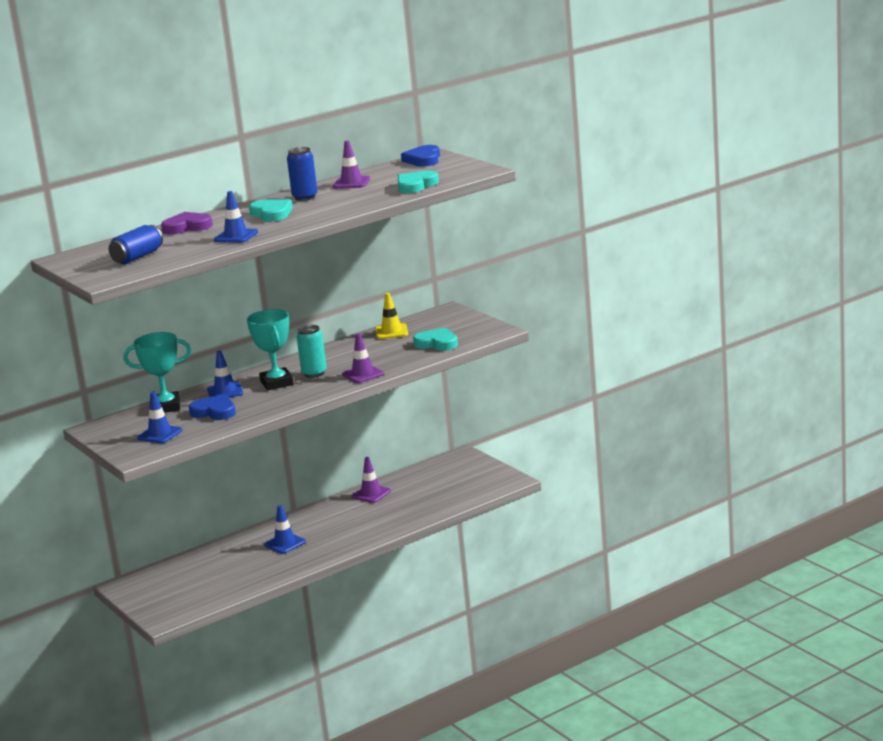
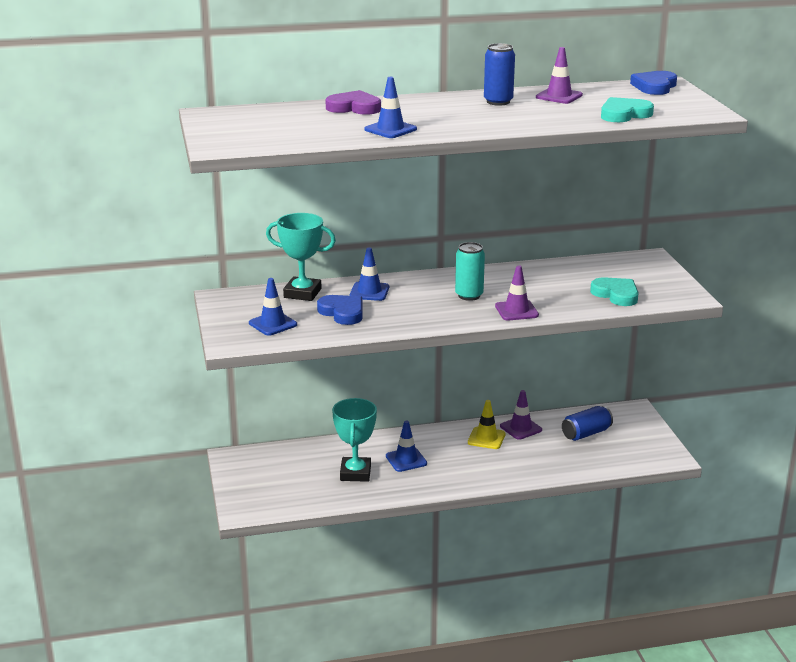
camera: 20 degrees right, 5 degrees up
(137, 257) = (275, 129): blue can -> blue can (586, 433)
(272, 214) = (449, 112): turquoise heart -> none
(277, 383) = (425, 296): turquoise trophy -> turquoise trophy (355, 473)
(391, 332) = (577, 268): yellow traffic cone -> yellow traffic cone (486, 438)

